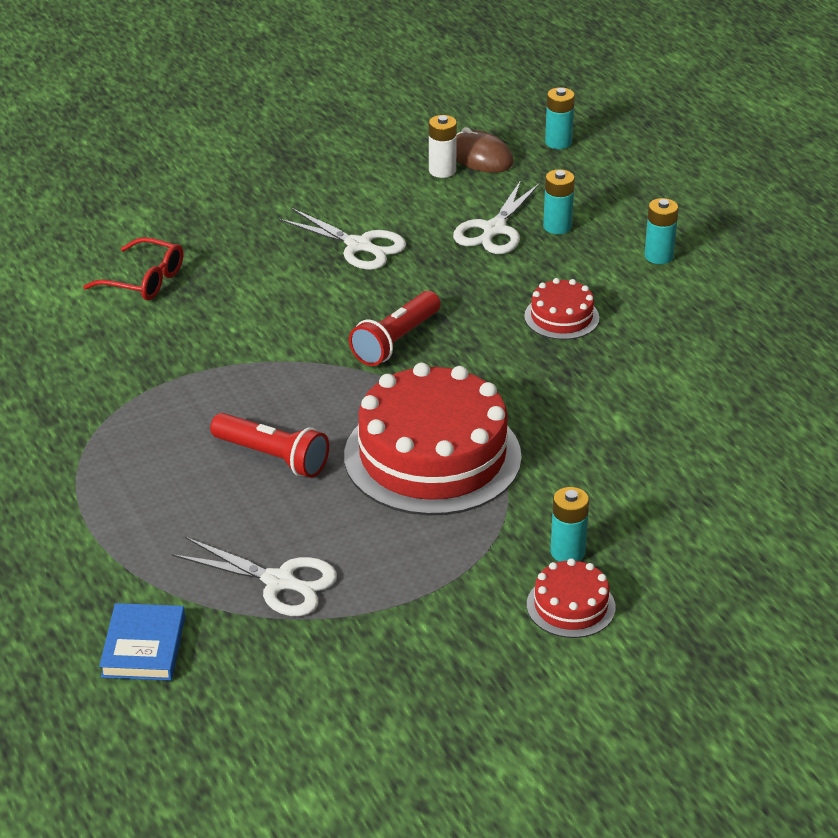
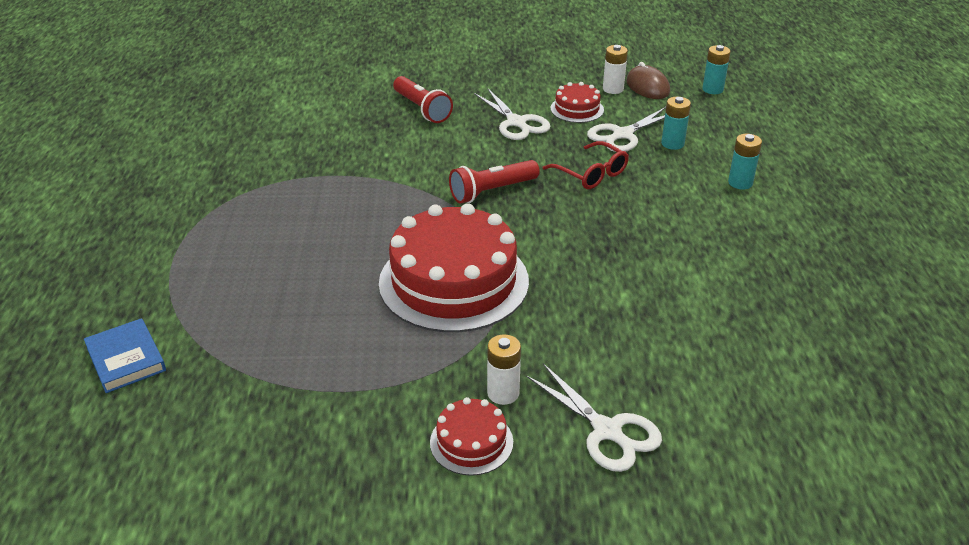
camera: 25 degrees right, 0 degrees up
(143, 647) = (126, 359): blue book -> blue book turned 60 degrees counterclockwise
(144, 280) = (355, 110): red glasses -> red glasses (591, 174)
(272, 457) = (338, 248): red flashlight -> red flashlight (422, 109)
(279, 582) = (262, 342): white scissors -> white scissors (607, 431)
(561, 317) = (631, 207): red cake -> red cake (577, 109)
(567, 552) = (503, 393): turquoise battery -> white battery

